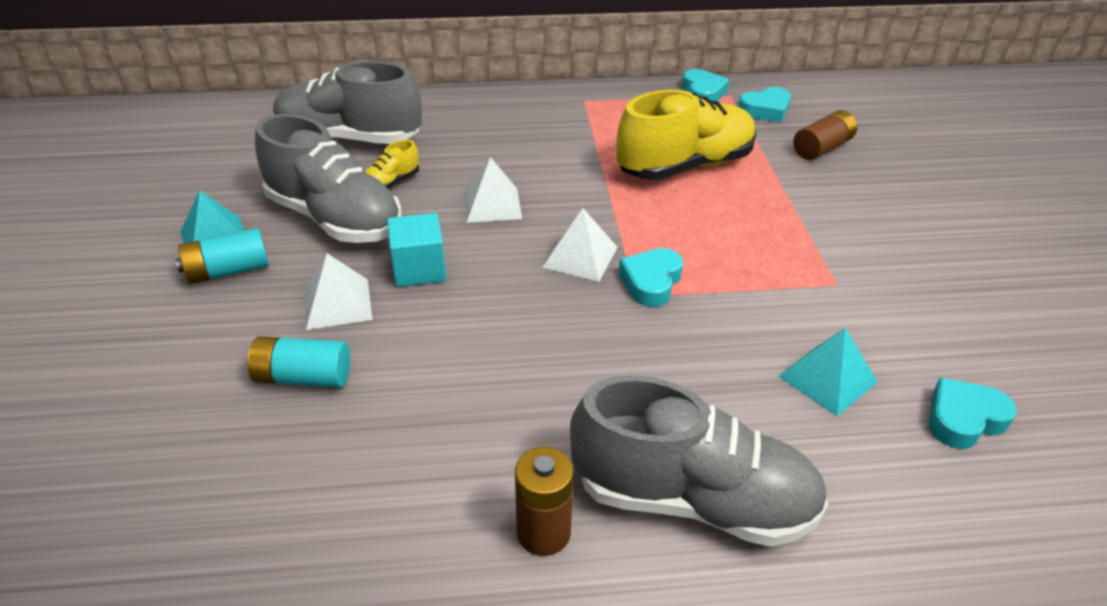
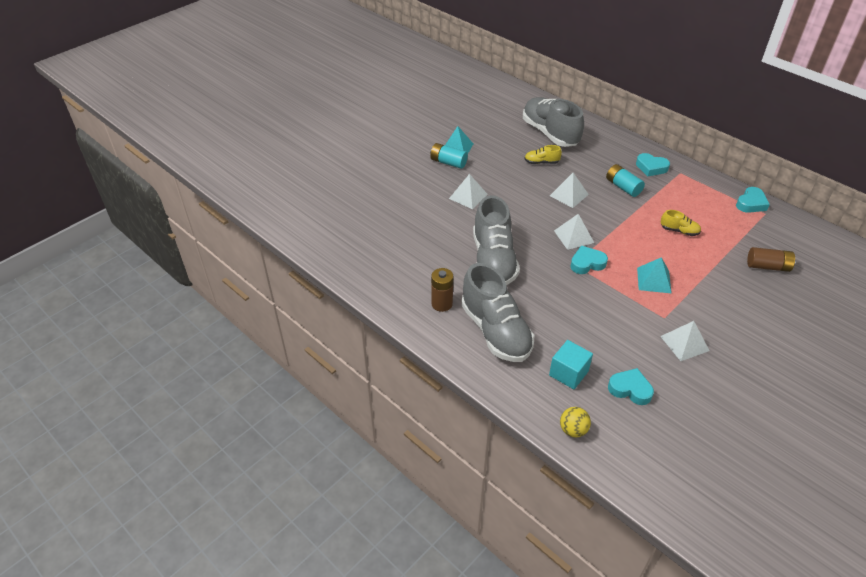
camera: 50 degrees right, 5 degrees up
(303, 377) = (431, 213): turquoise battery -> turquoise battery (623, 187)
(335, 219) = (504, 164): grey shoe -> grey shoe (493, 260)
(419, 269) = (509, 202): turquoise cube -> turquoise cube (568, 373)
(685, 166) = (679, 231): yellow shoe -> yellow shoe, size x0.43
(765, 110) = (771, 231): turquoise heart -> turquoise heart (651, 167)
(828, 379) = (600, 340): turquoise pyramid -> turquoise pyramid (654, 280)
(904, 299) = (684, 343): none -> white pyramid
(1020, 561) = (573, 430): none -> yellow ball

